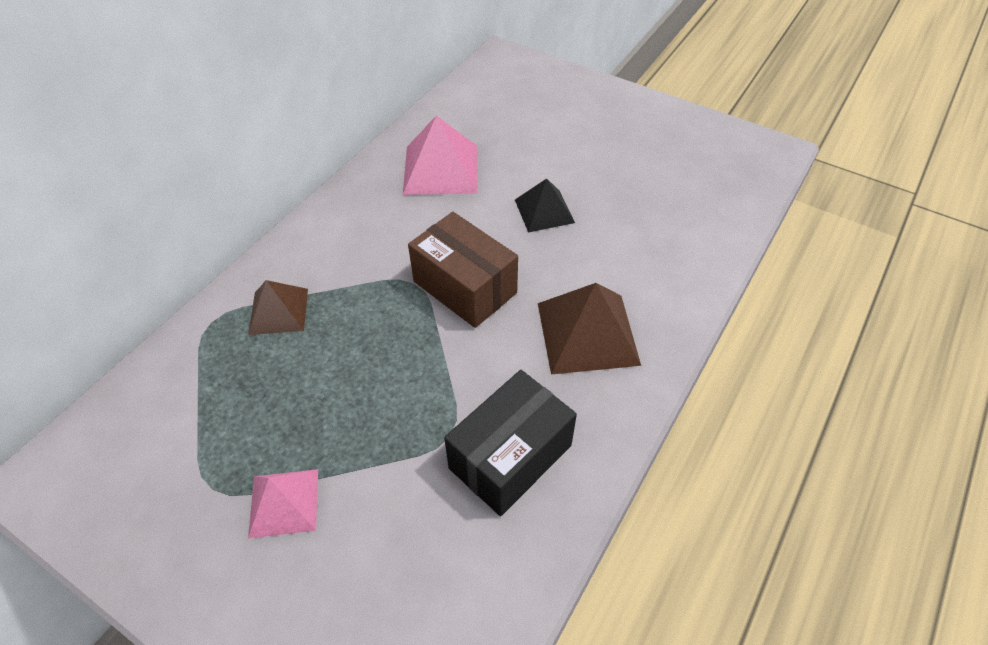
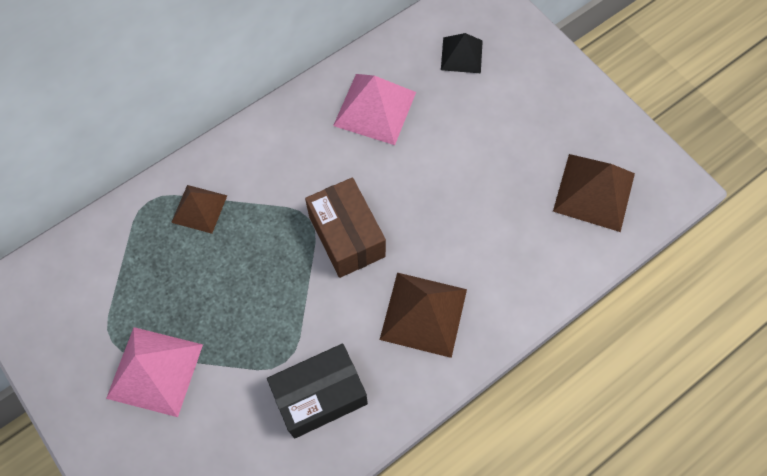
camera: 20 degrees right, 15 degrees up
(284, 502) = (155, 371): pink pyramid -> pink pyramid, size x1.59
(544, 211) = (443, 183): black pyramid -> black pyramid (461, 55)
(698, 177) = (594, 192): none -> brown pyramid

